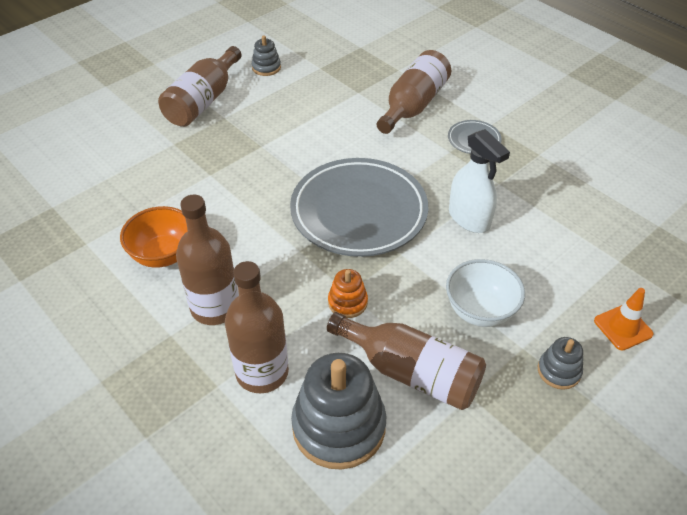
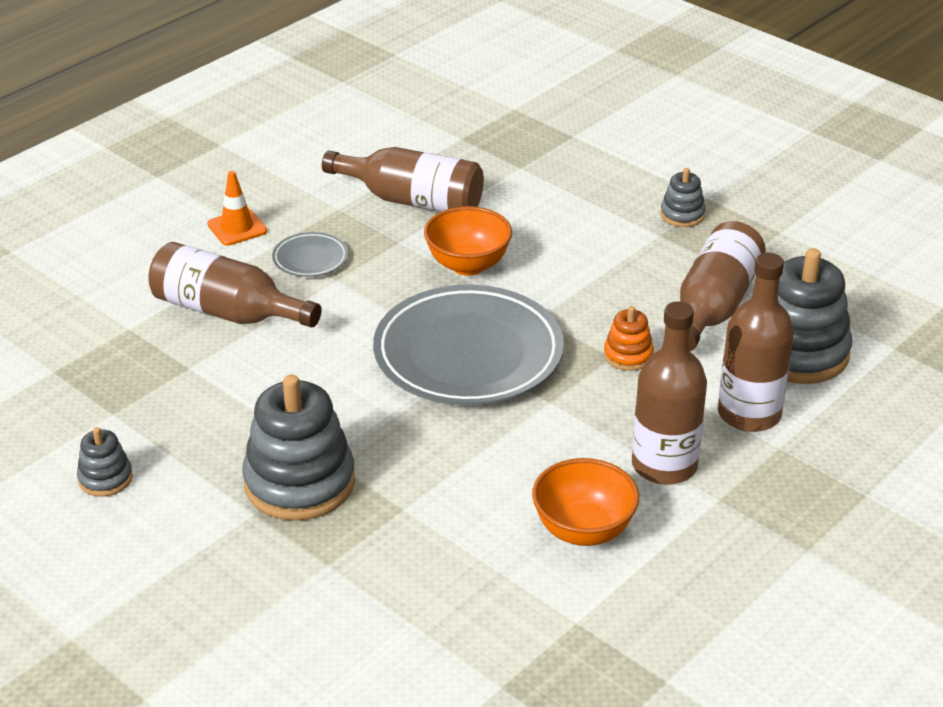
camera: 95 degrees left, 10 degrees down
(203, 101) = (205, 546): brown bottle -> brown bottle (412, 201)
(244, 134) = (299, 483): none -> grey stacking toy
(469, 218) = (468, 265): white spray bottle -> orange bowl
(480, 311) = (616, 260): white bowl -> none
(623, 327) = (615, 174): orange traffic cone -> orange traffic cone (237, 228)

